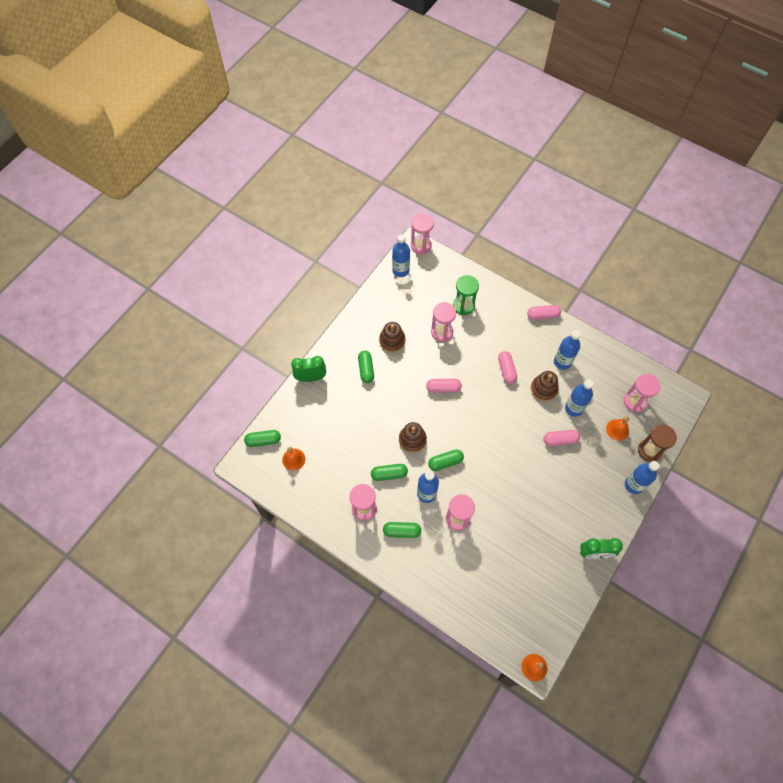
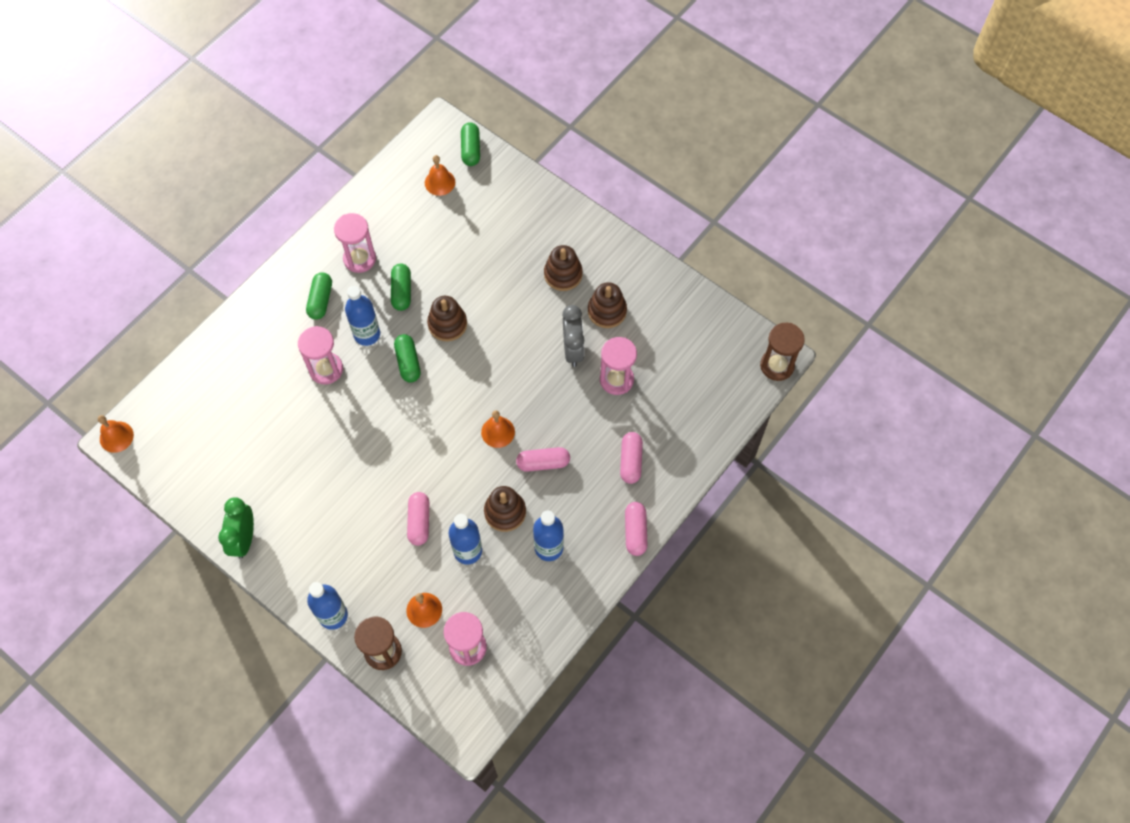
camera: 95 degrees right, 0 degrees up
(311, 377) = (557, 206): green clock -> none
(366, 369) = (563, 274): green capsule -> brown stacking toy
(400, 270) = (730, 332): blue bottle -> none
(421, 245) = (777, 366): pink hourglass -> brown hourglass
(423, 359) = (573, 350): none -> grey clock
(443, 388) = (522, 372): pink capsule -> pink capsule (630, 461)
(463, 306) = (661, 416): green hourglass -> none
(489, 399) = (498, 432): none -> orange bell

